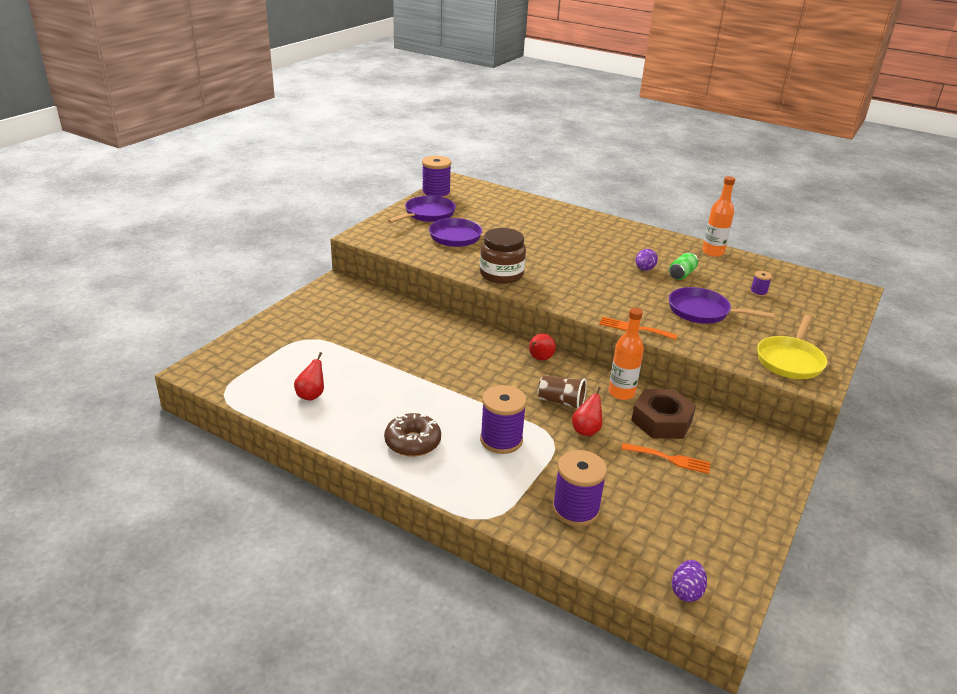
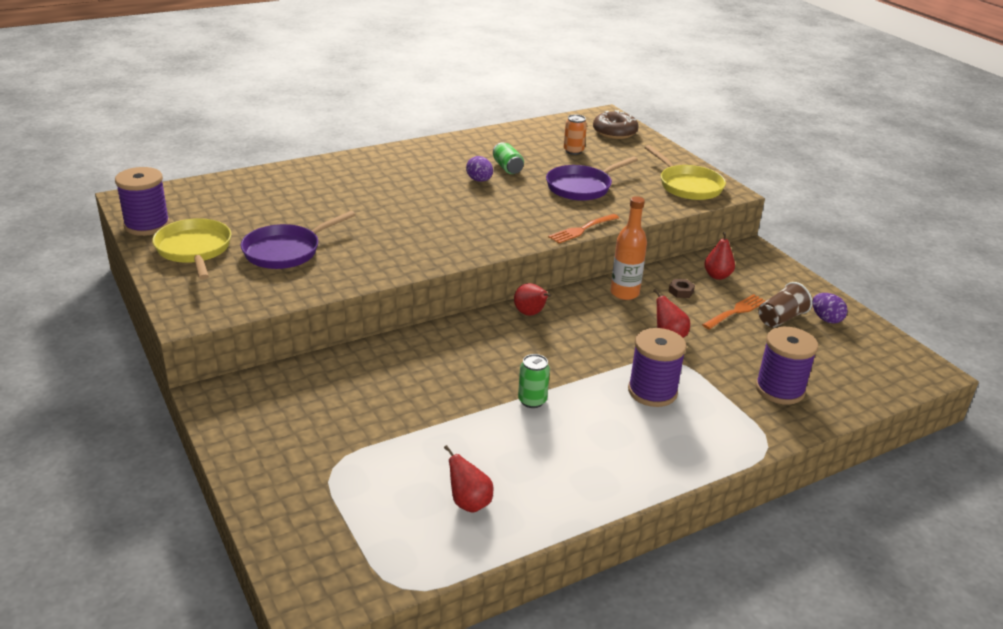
camera: 60 degrees left, 0 degrees up
(412, 442) = (618, 452): brown donut -> brown donut (614, 132)
(427, 214) = (194, 250): purple pan -> yellow pan
(436, 389) = (532, 401): none -> green can
(501, 274) = (404, 257): brown jar -> none
(561, 402) = (614, 331): brown cup -> brown cup (781, 318)
(661, 421) = (681, 291): brown nut -> brown nut, size x0.40
(686, 591) = (902, 376): purple egg -> purple egg (826, 319)
(713, 252) = (483, 138): orange bottle -> none
(714, 435) = (717, 276): none -> red pear
(758, 292) = (573, 151): purple spool -> orange can

